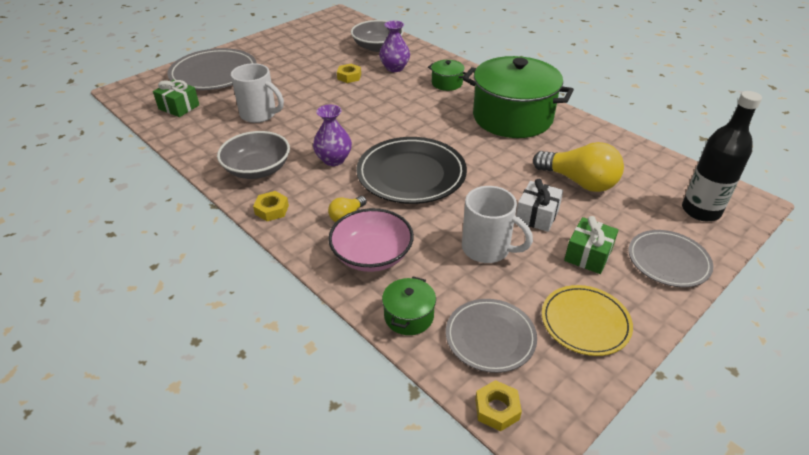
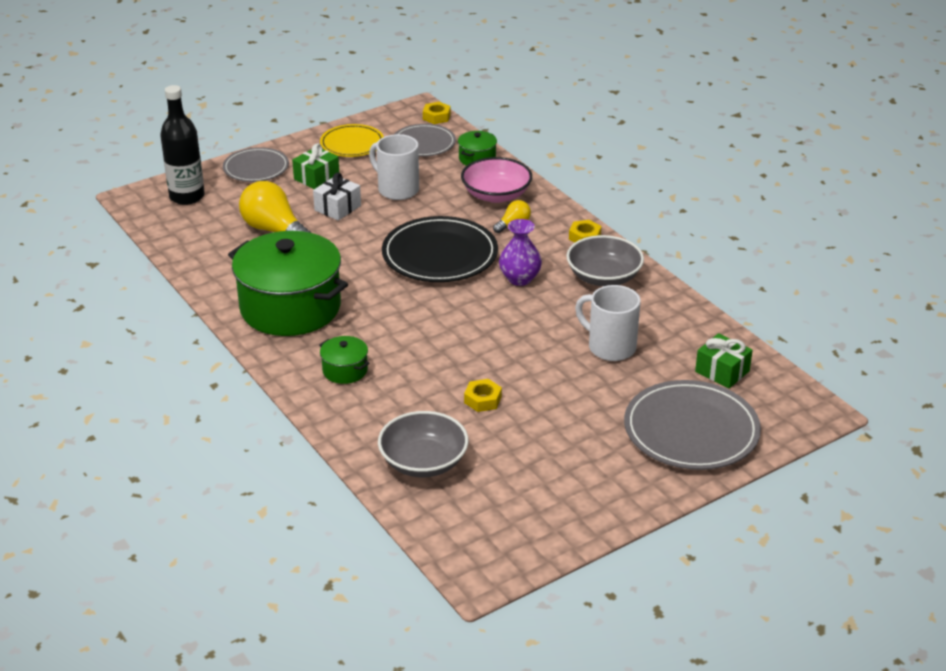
camera: 170 degrees left, 5 degrees down
(394, 68) = (409, 409): purple vase -> none

